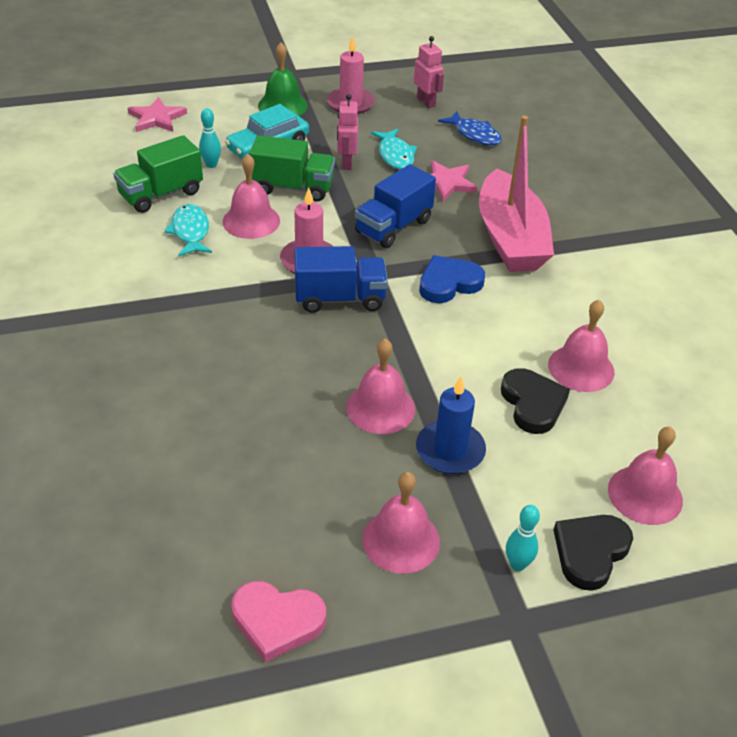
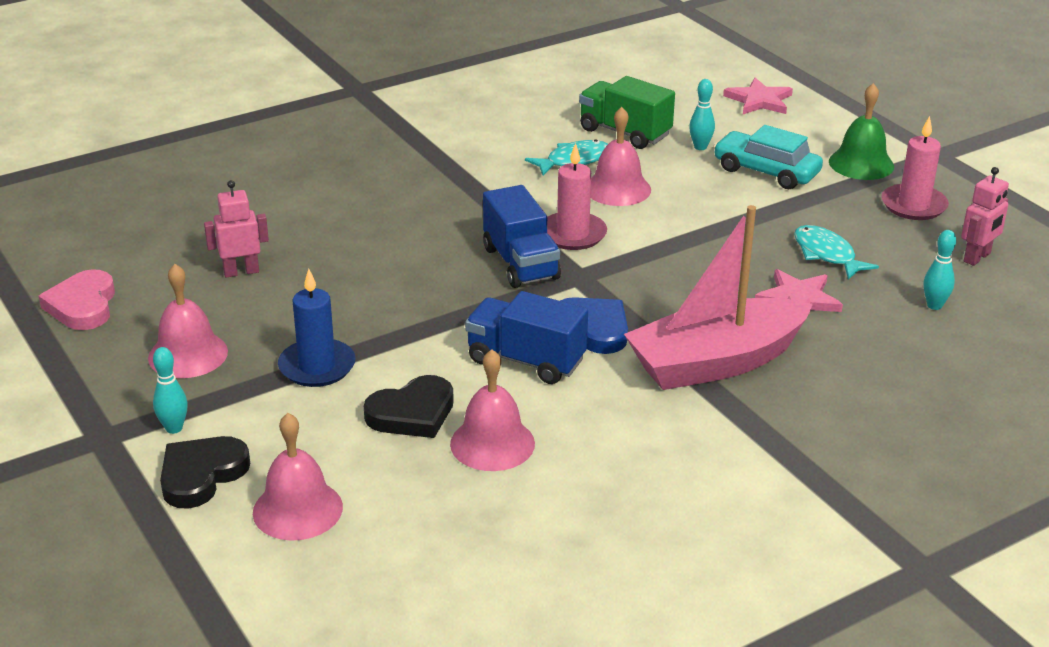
camera: 75 degrees right, 10 degrees down
(293, 188) = (698, 201): green truck -> none
(346, 163) = (779, 225): pink robot -> pink robot (241, 272)
(380, 408) = (362, 315): pink bell -> none
(393, 226) = (675, 276): blue truck -> blue truck (526, 360)
(395, 155) = (826, 254): turquoise fish -> turquoise fish turned 90 degrees clockwise
(474, 134) = (934, 305): blue fish -> turquoise bowling pin
(590, 552) = (201, 475): black heart -> black heart turned 75 degrees counterclockwise

